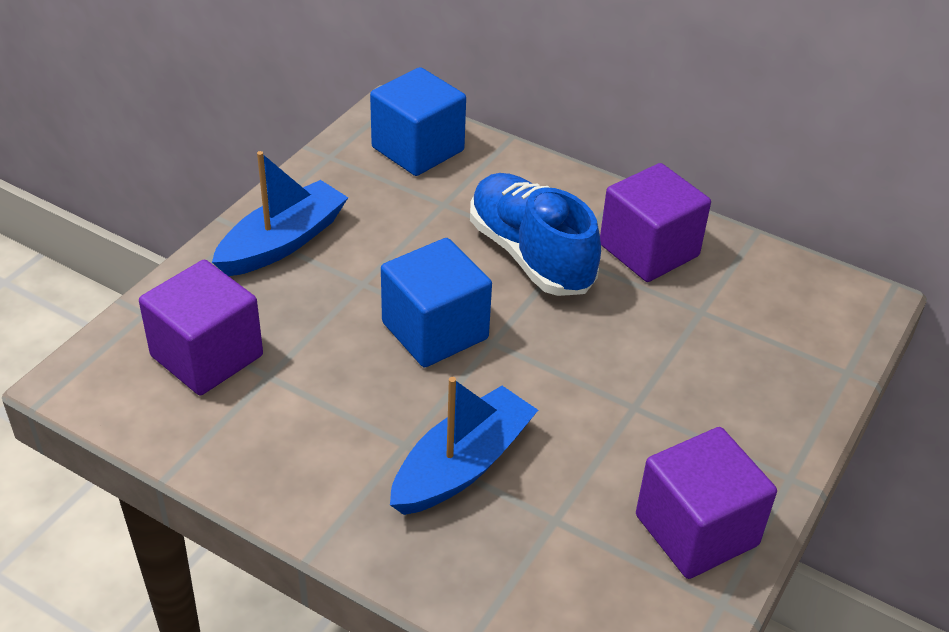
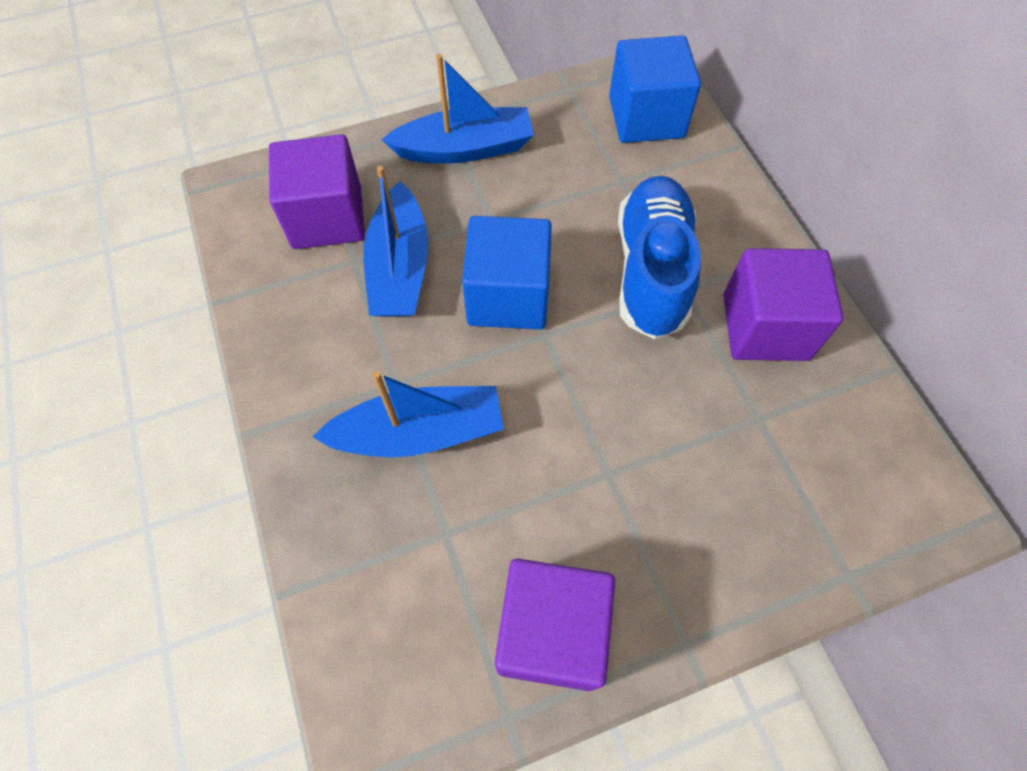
camera: 40 degrees right, 20 degrees up
(318, 359) = (400, 268): none -> blue boat

